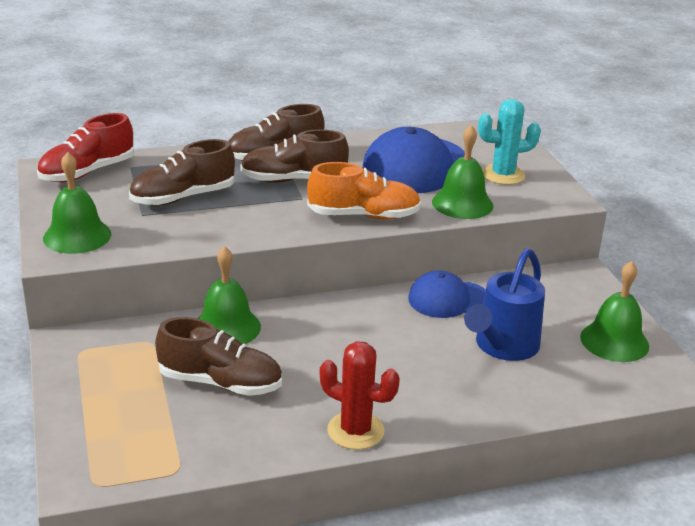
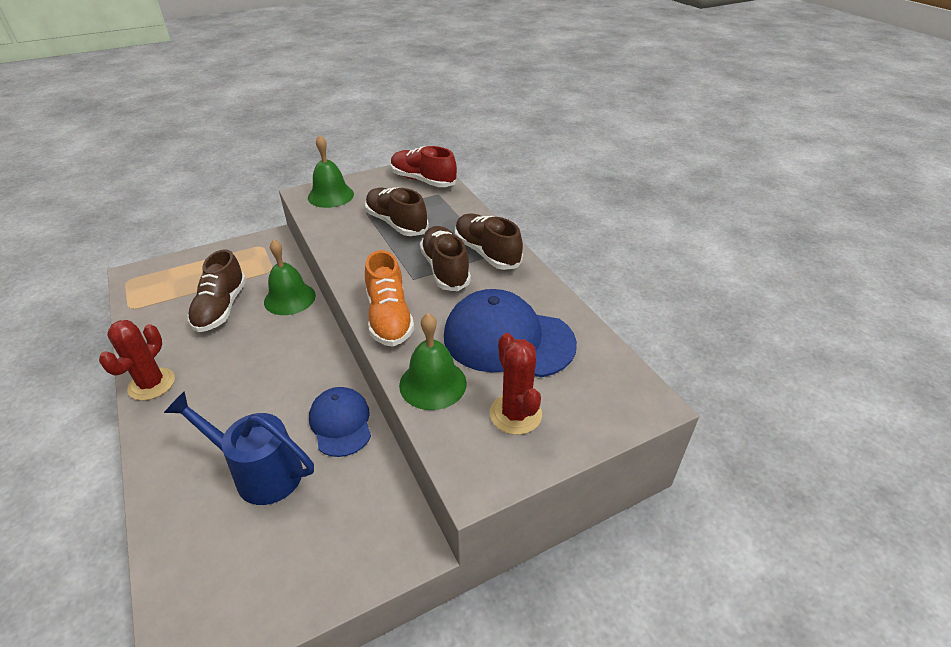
camera: 80 degrees right, 10 degrees up
(503, 175) = (515, 414): turquoise cactus -> red cactus
(614, 341) = (268, 581): green bell -> none

